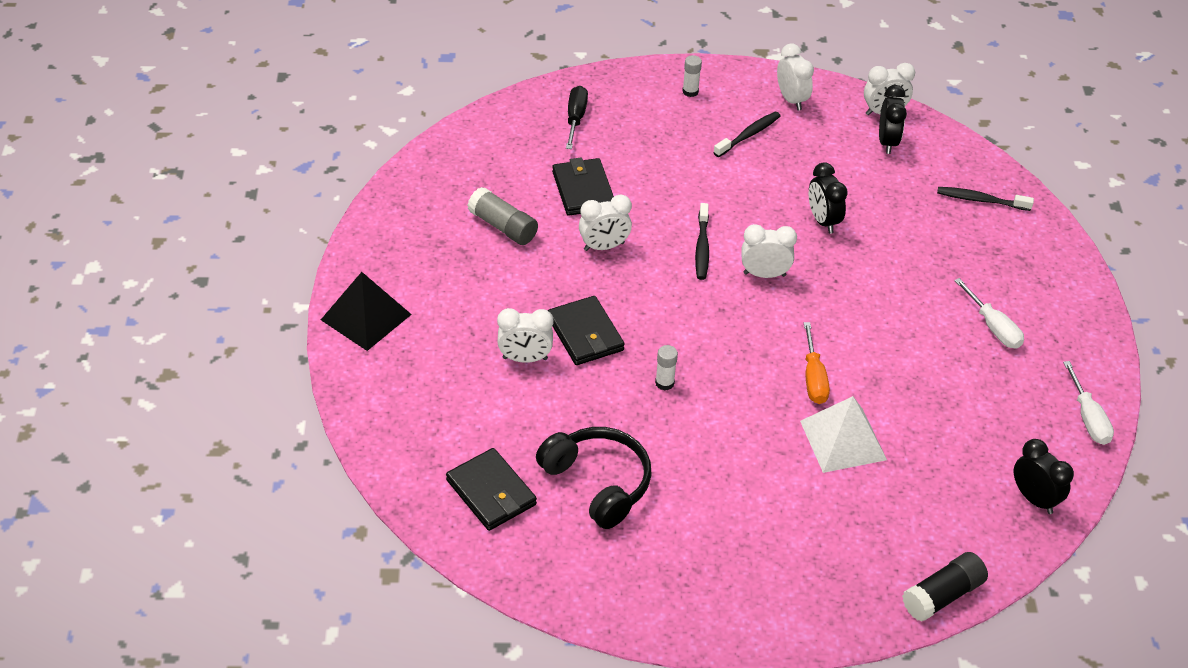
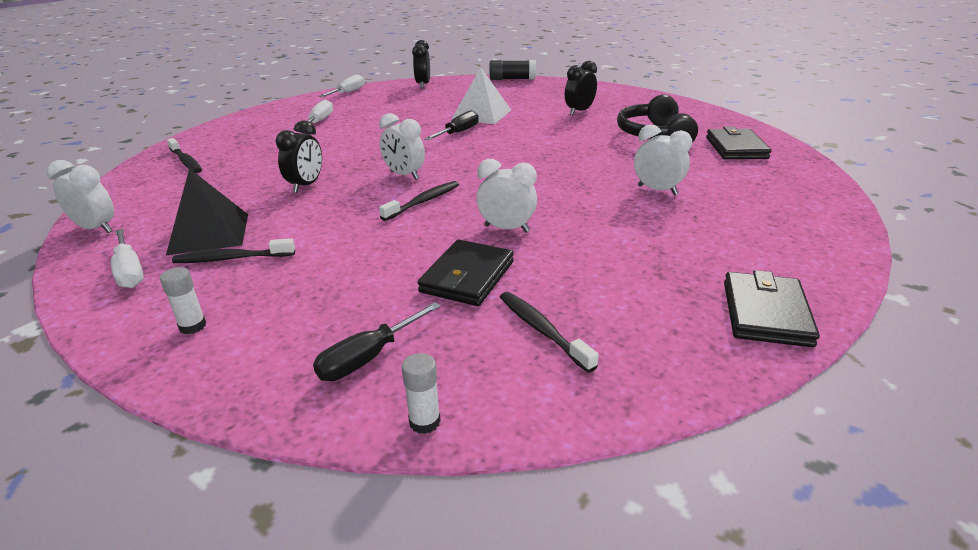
camera: 140 degrees left, 15 degrees down
(366, 317) = (811, 257): black pyramid -> black pyramid (209, 233)
(502, 174) = (542, 330): none -> black toothbrush
(503, 226) = (594, 278): grey glue stick -> none
(585, 334) = (591, 188): black wallet -> black wallet (766, 313)
(664, 383) = (559, 154): white glue stick -> white glue stick (424, 422)
(791, 99) = (129, 271): white clock -> white screwdriver
(813, 377) = (458, 133): orange screwdriver -> black screwdriver
(887, 142) = (149, 209): black clock -> black clock (579, 111)

